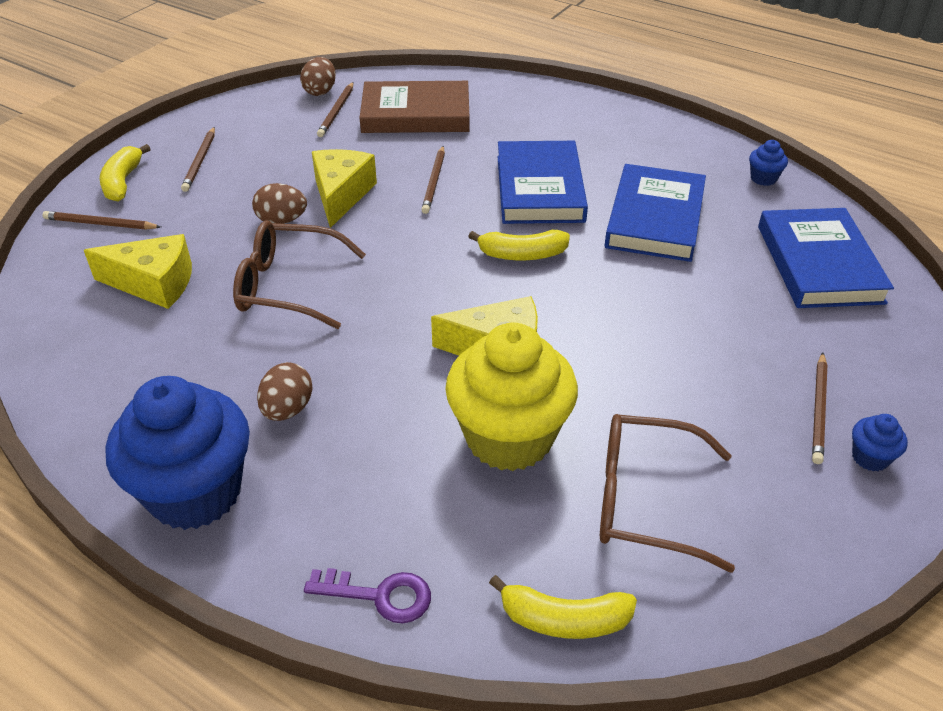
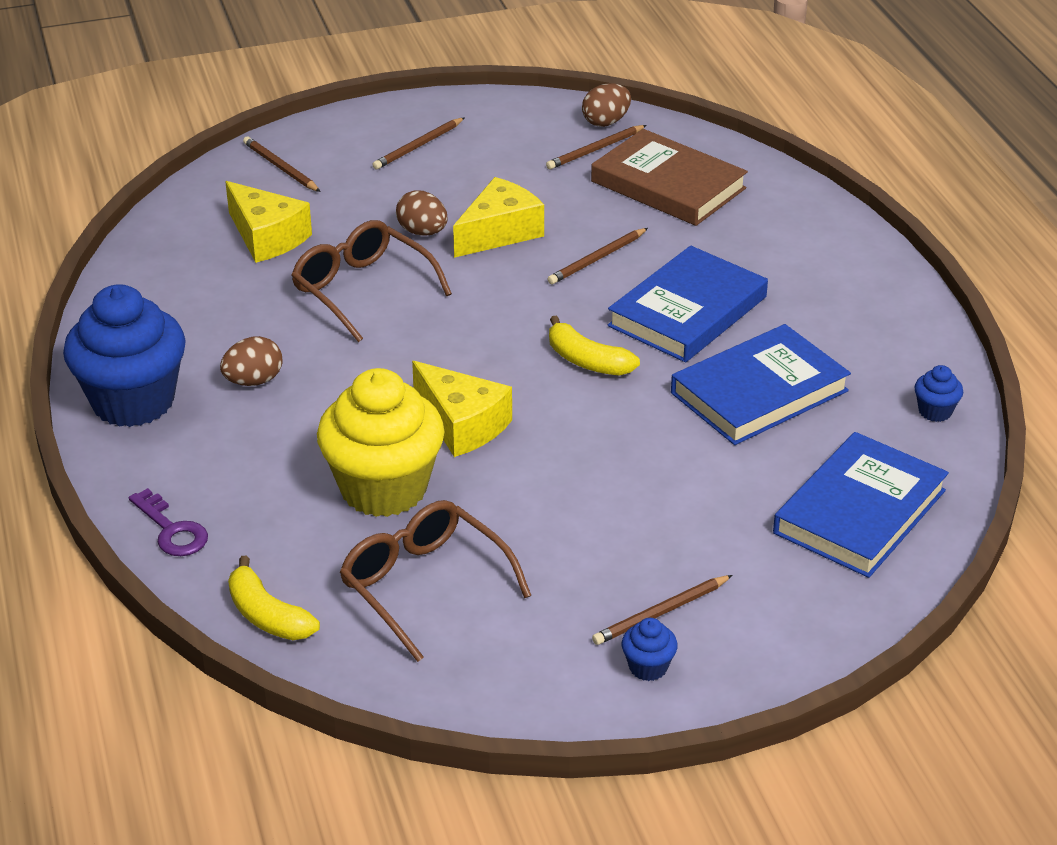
camera: 40 degrees right, 5 degrees down
(122, 182) = (336, 137): yellow banana -> none

